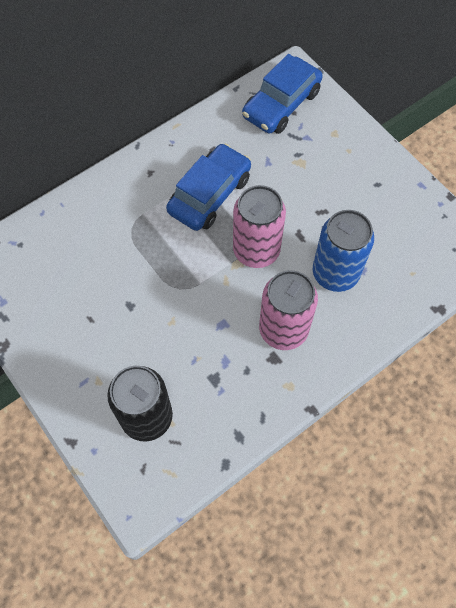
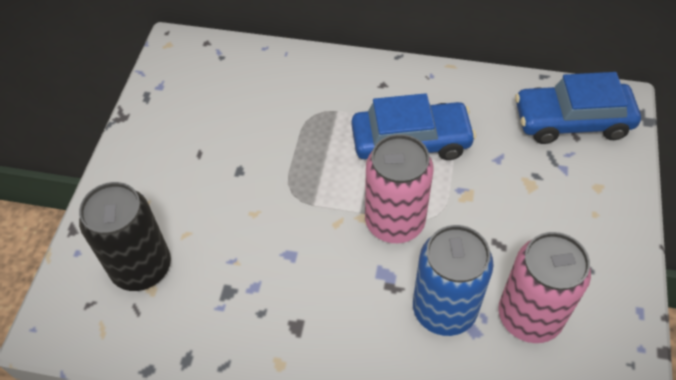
camera: 50 degrees right, 10 degrees down
(283, 329) = (334, 311): pink can -> pink can (529, 316)

